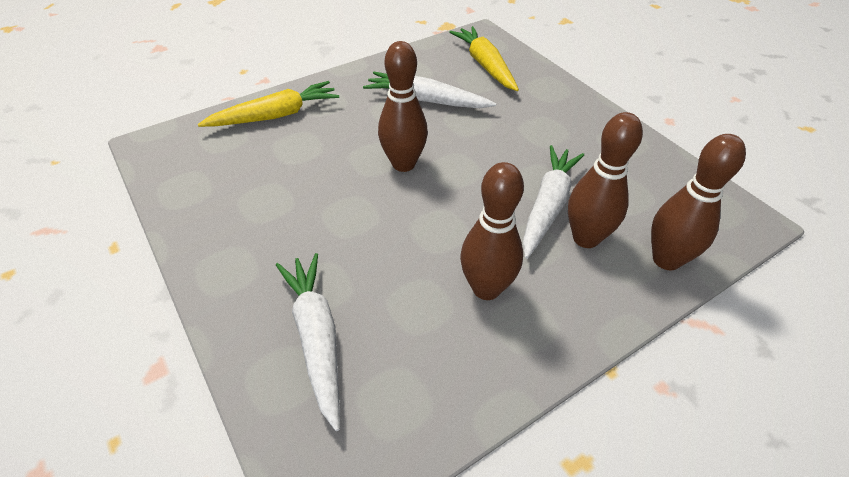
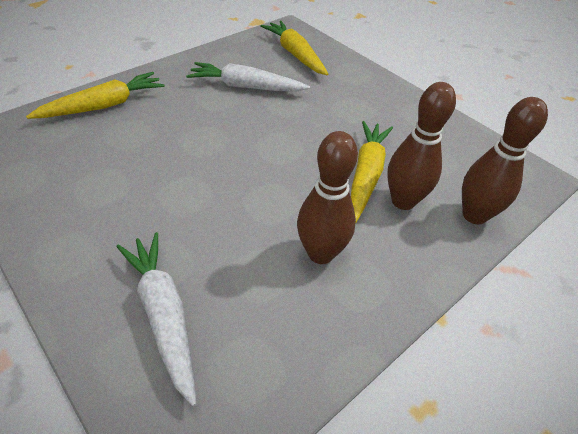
camera: 10 degrees left, 0 degrees up
(403, 164) = (231, 144): brown bowling pin -> none
(548, 205) = (366, 174): white carrot -> yellow carrot

